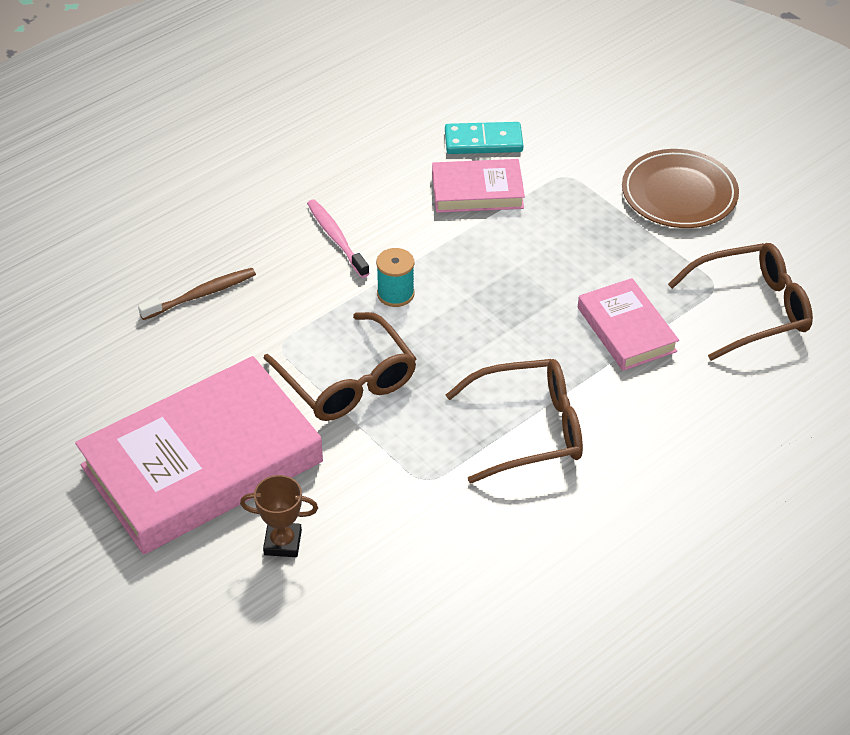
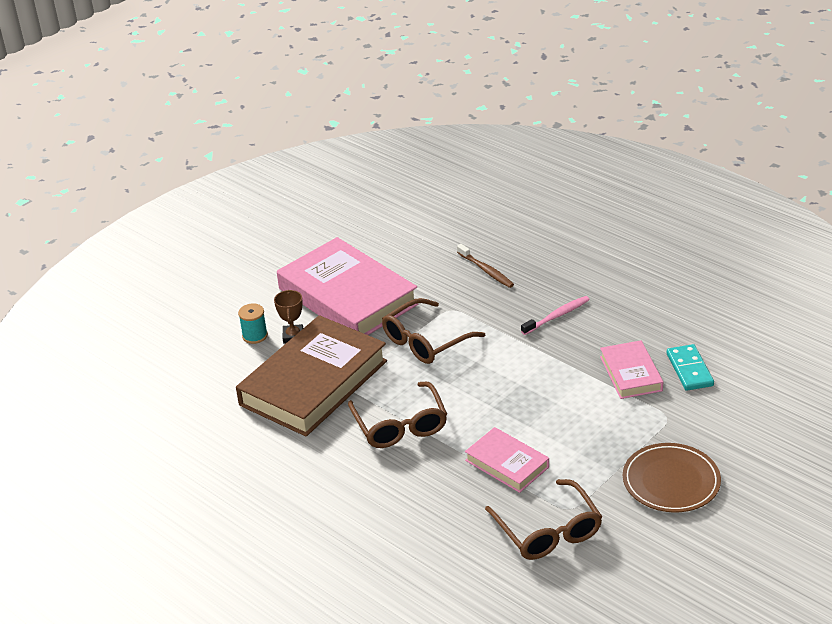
camera: 85 degrees right, 10 degrees down
(395, 294) = (511, 350): turquoise spool -> turquoise spool (255, 336)
(408, 524) = (313, 383): none -> brown book
(626, 329) = (507, 464): pink book -> pink book turned 75 degrees clockwise

